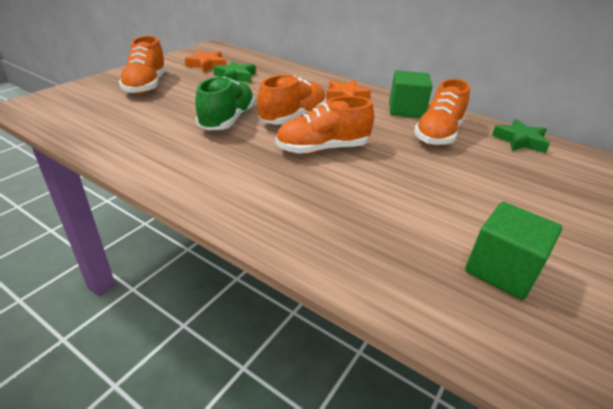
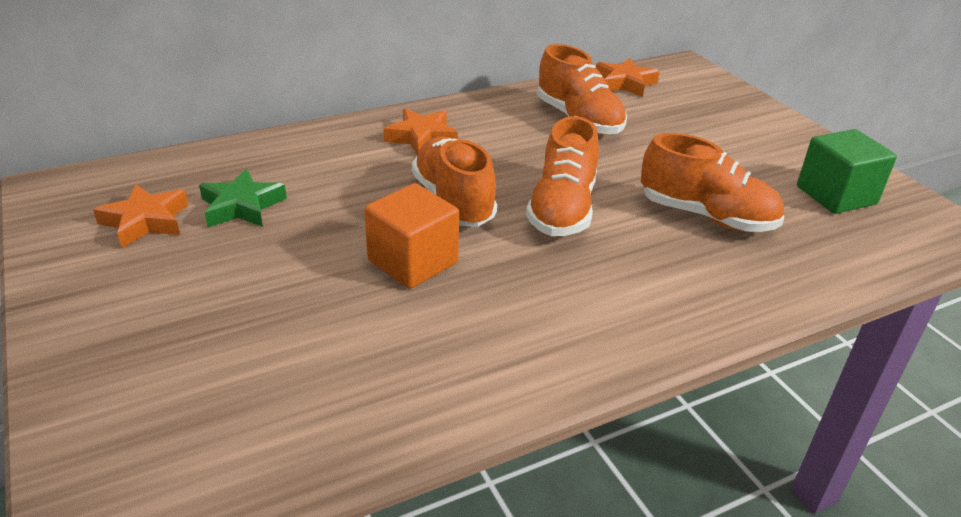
camera: 60 degrees left, 0 degrees up
(146, 86) = (172, 319): orange shoe -> orange shoe (706, 216)
(227, 120) = (413, 262): green shoe -> orange cube
(406, 110) = (500, 113): green cube -> none
(520, 141) = (624, 83): green star -> orange star

